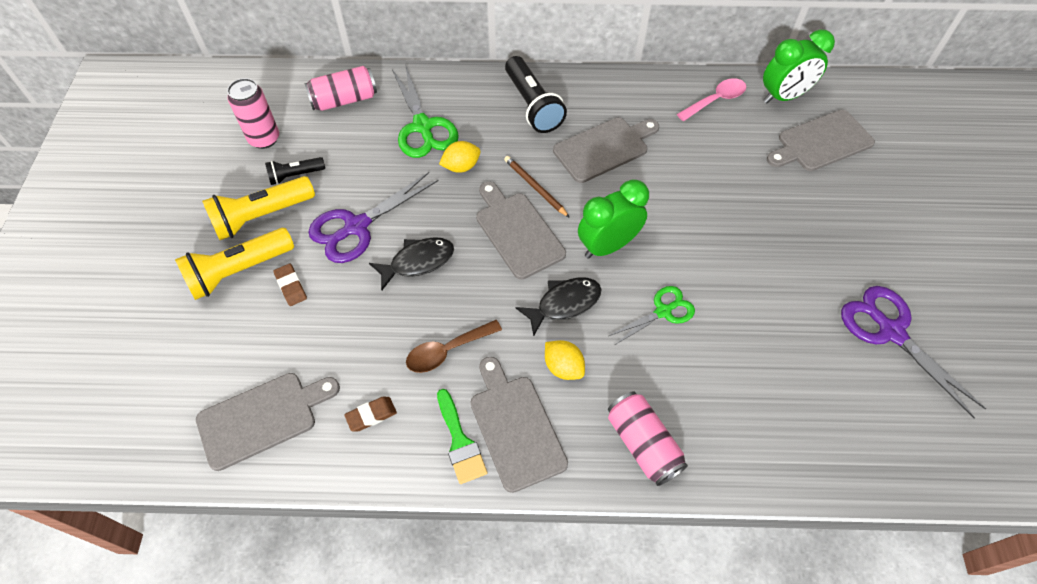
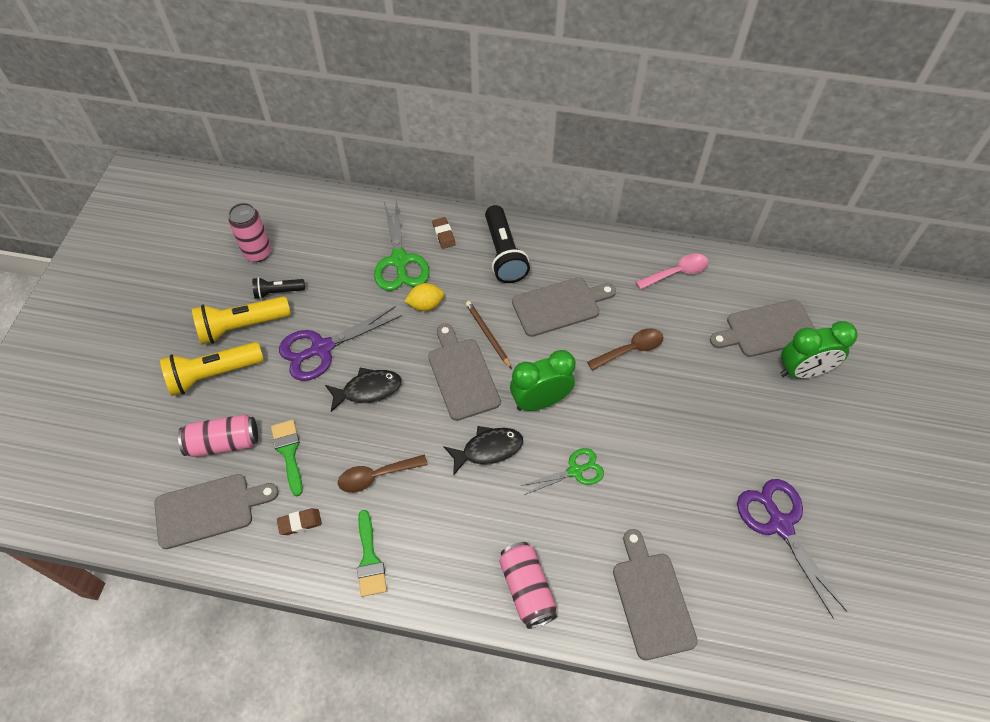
camera: 10 degrees right, 0 degrees up
(291, 286) = (255, 395): brown eraser -> brown eraser (444, 234)
(342, 341) = (289, 452): none -> green brush
(344, 100) = (335, 225): pink can -> pink can (223, 443)
(515, 427) = (420, 554): grey cutting board -> grey cutting board (652, 599)
(563, 367) = (474, 508): yellow lemon -> none
(689, 181) = (630, 349): none -> brown spoon
(783, 96) = (743, 278): green clock -> green clock (803, 371)

